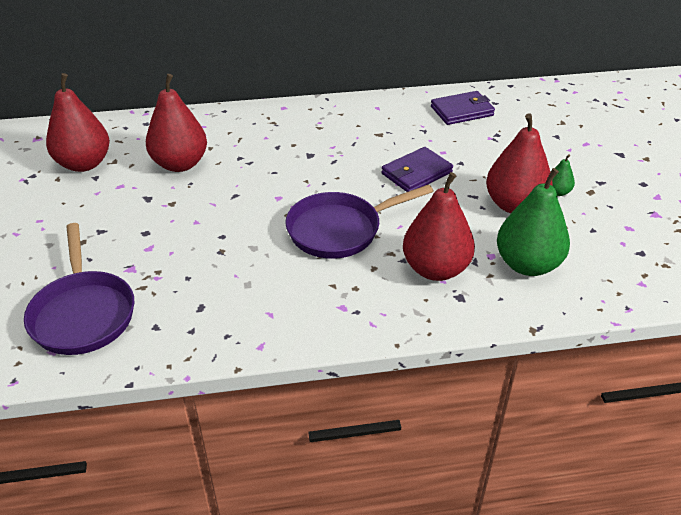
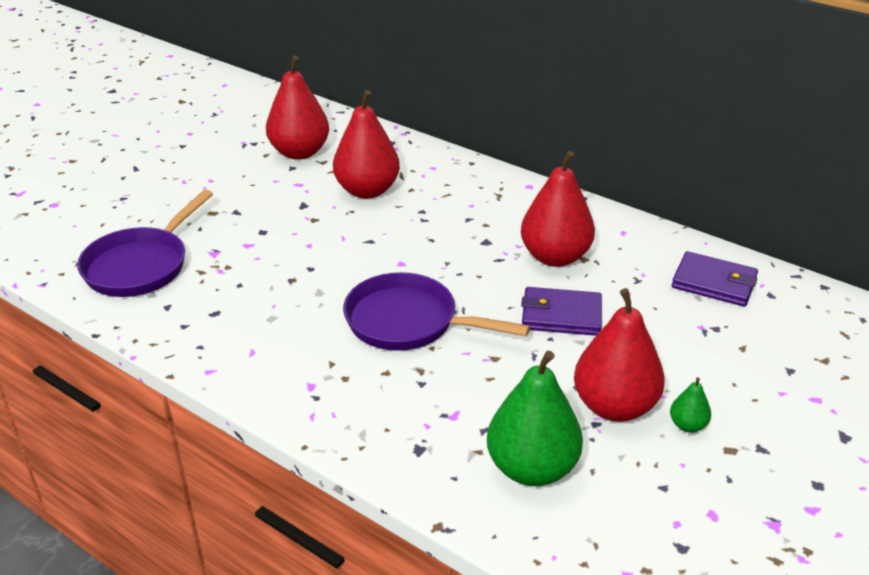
camera: 45 degrees right, 5 degrees down
(435, 269) = (437, 410): red pear -> red pear (555, 257)

